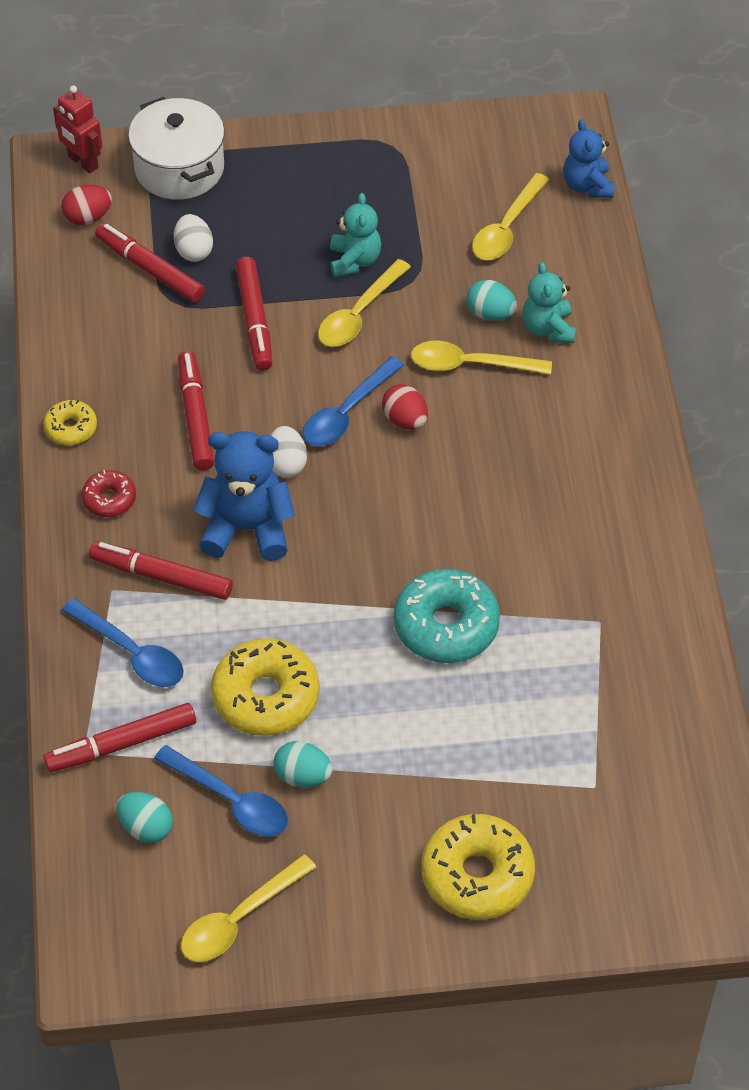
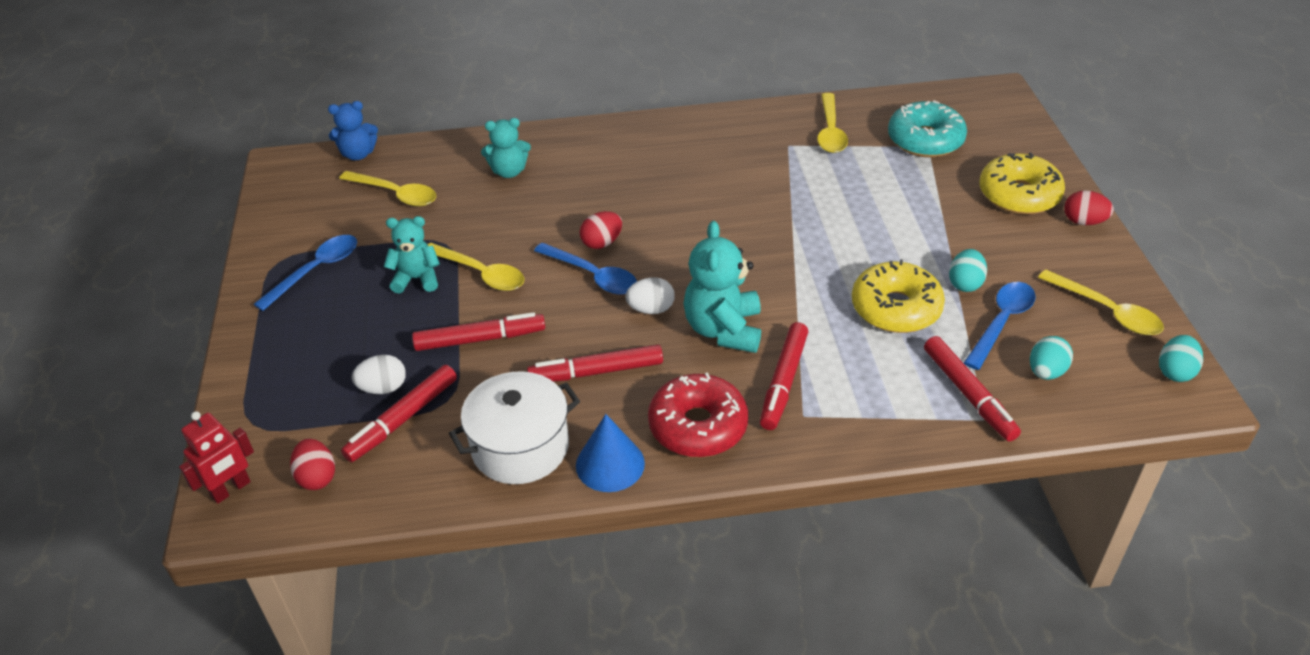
camera: 90 degrees left, 10 degrees down
(71, 428) = (610, 464): yellow donut -> blue cone
(109, 499) = (698, 426): red donut -> red donut, size x1.88
(131, 652) = (870, 395): blue spoon -> blue spoon (316, 271)
(179, 168) = (265, 407): white pot -> white pot (520, 447)
(247, 528) = (723, 330): blue teddy bear -> turquoise teddy bear
(415, 940) = (1083, 221): none -> red egg
(446, 626) = (806, 215): turquoise donut -> turquoise donut (925, 140)
(470, 365) = (543, 210): yellow spoon -> yellow spoon (830, 131)
(490, 314) = (489, 200): turquoise egg -> turquoise egg (1175, 371)

